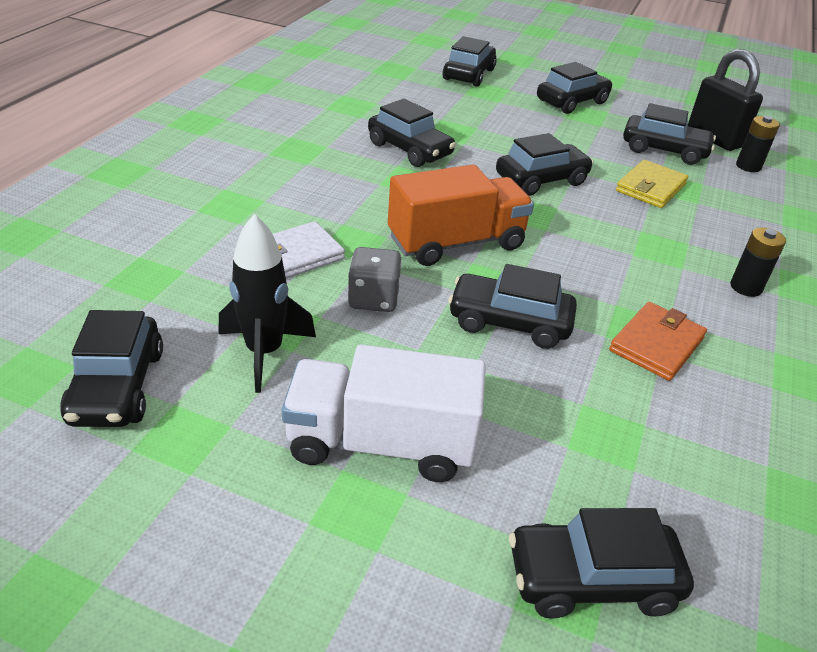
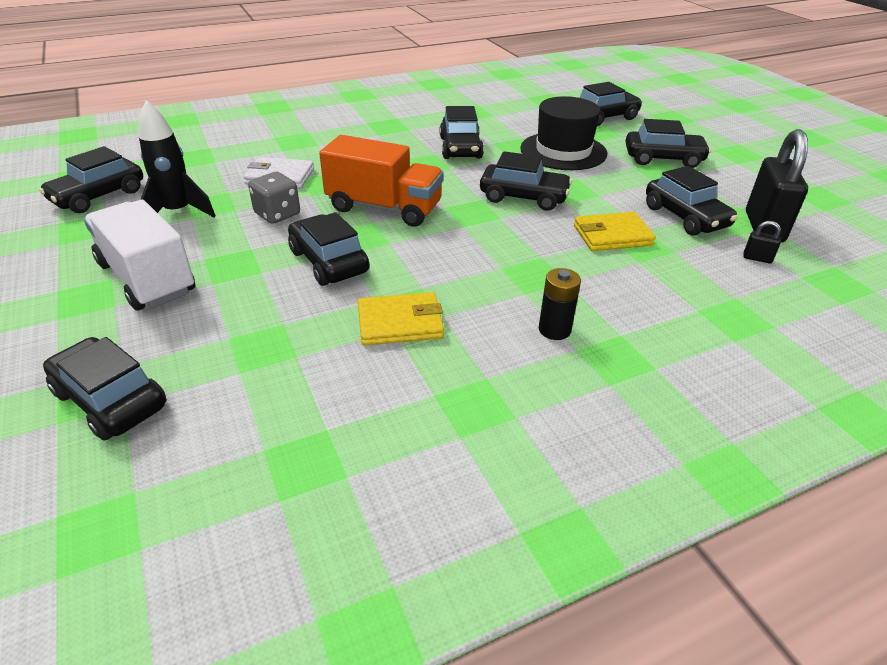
camera: 45 degrees right, 0 degrees up
(495, 121) = (563, 151): none -> black hat
(656, 344) = (400, 323): orange wallet -> yellow wallet
(748, 166) = (757, 258): black battery -> black padlock

